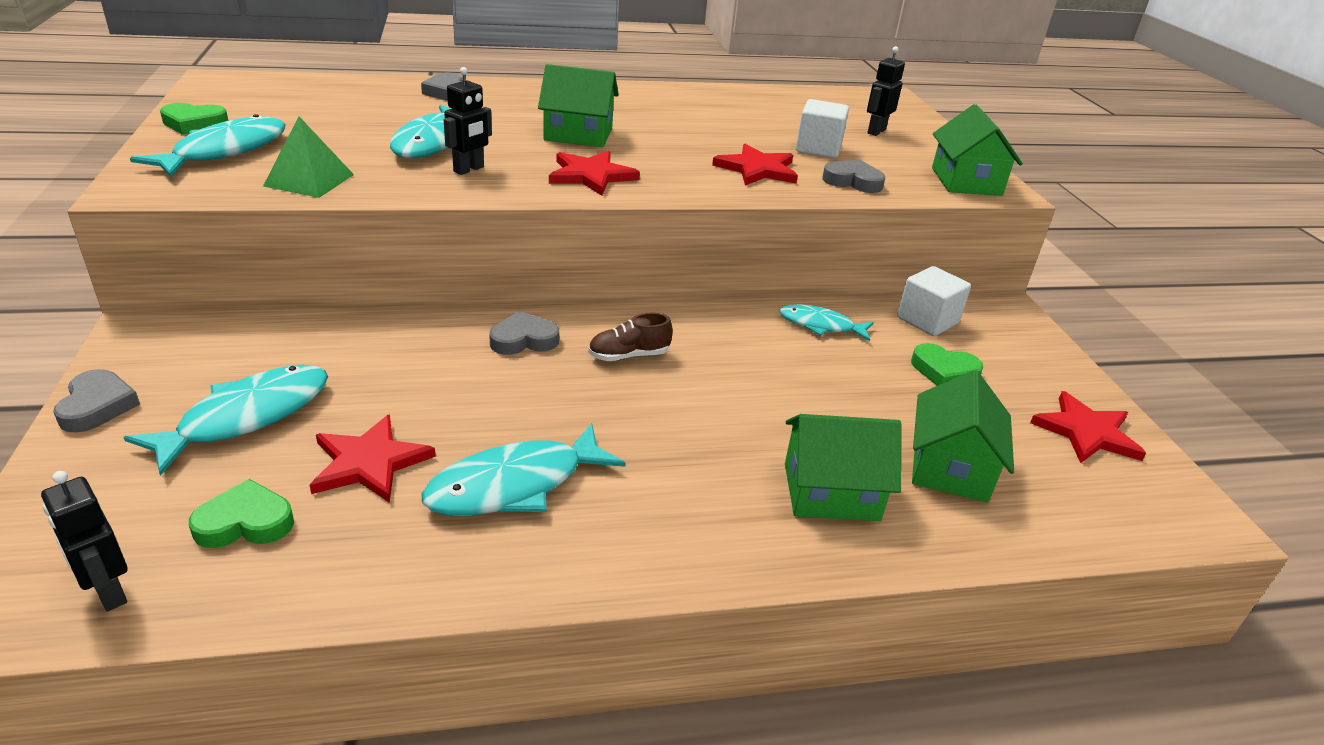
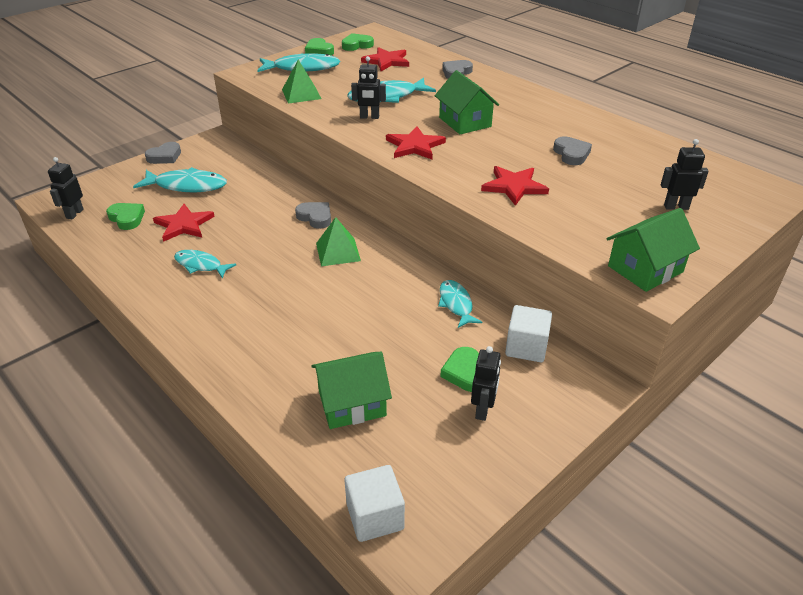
camera: 60 degrees right, 5 degrees up
(238, 101) = (357, 45): none -> green heart
(515, 485) = (201, 265): turquoise fish -> turquoise fish, size x0.62
(628, 356) = (338, 252): brown shoe -> green pyramid
(818, 149) = (592, 195): white cube -> white cube (375, 516)
(831, 491) = (283, 362): green house -> none
(853, 181) = (556, 224): grey heart -> grey heart (571, 154)
(1010, 386) = (483, 410): none -> black robot
(1086, 432) = (464, 463): red star -> red star (387, 61)

